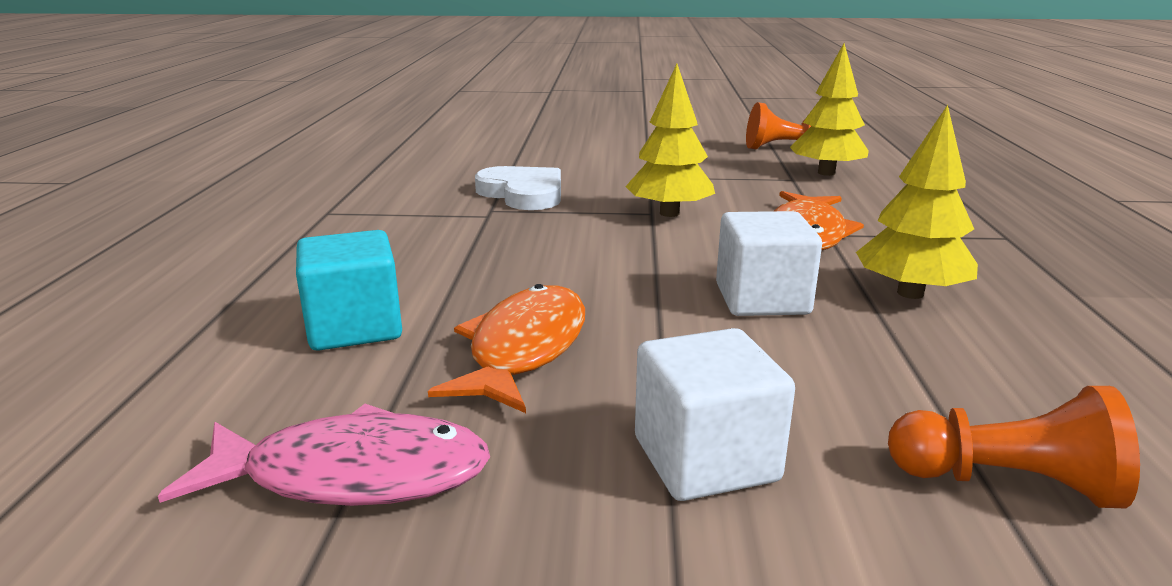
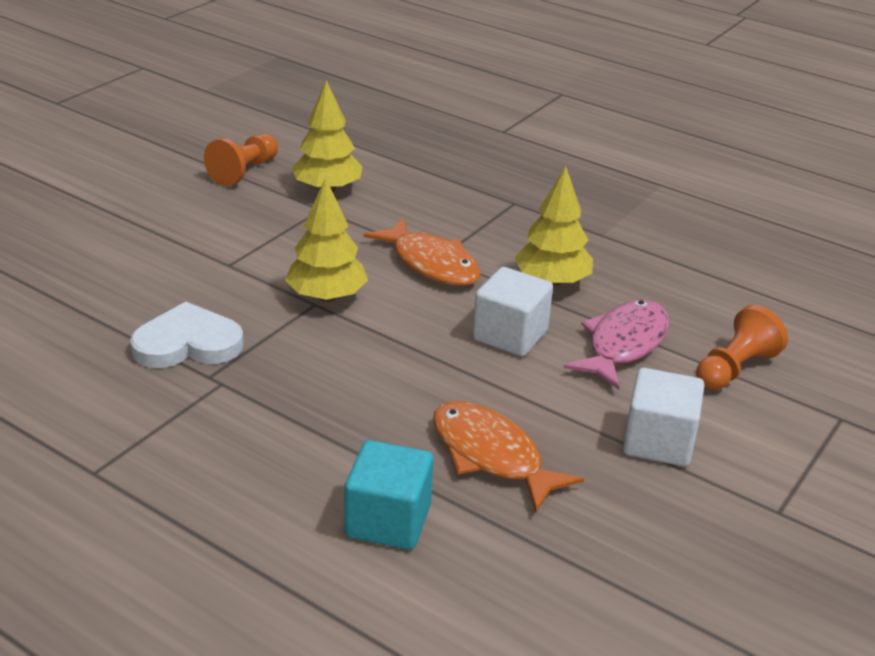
camera: 60 degrees left, 10 degrees up
(353, 475) = (584, 569): pink fish -> pink fish (623, 344)

